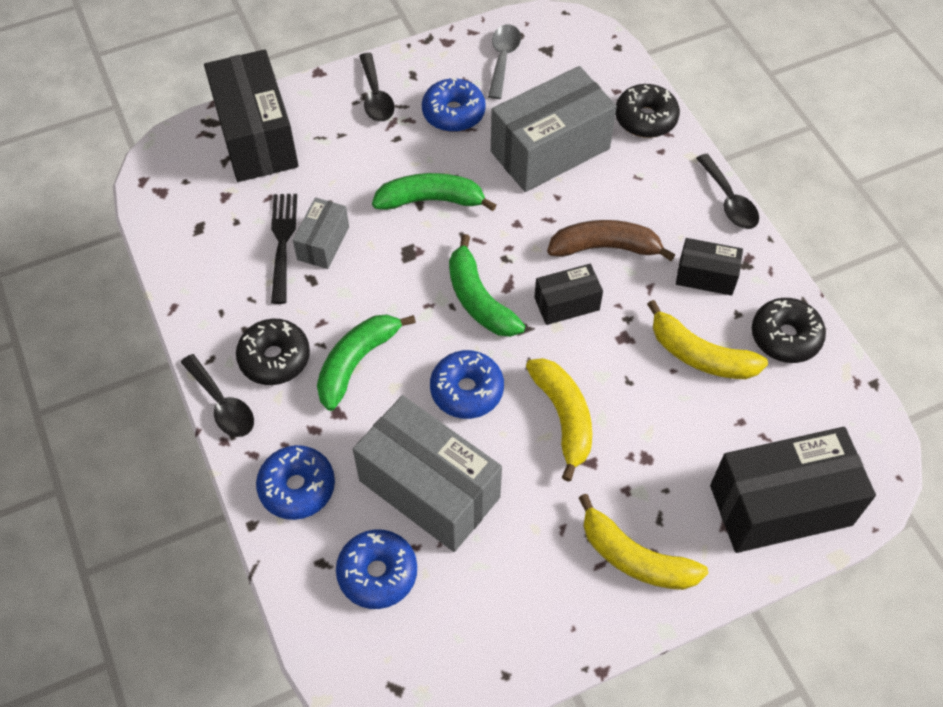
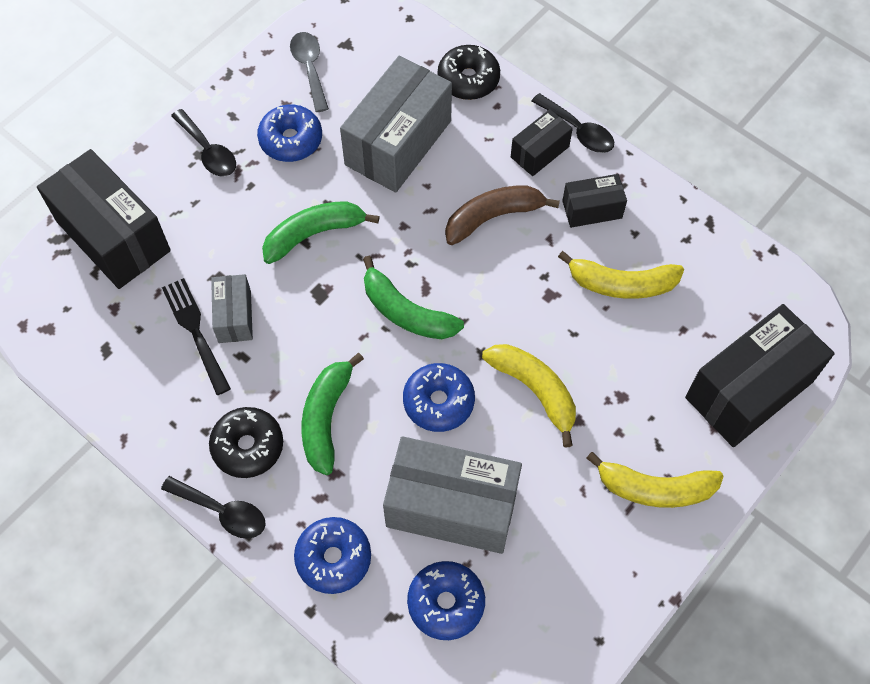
camera: 25 degrees left, 5 degrees up
(566, 304) = (485, 284): black box -> black box (539, 152)
(785, 337) = (683, 238): black donut -> none

